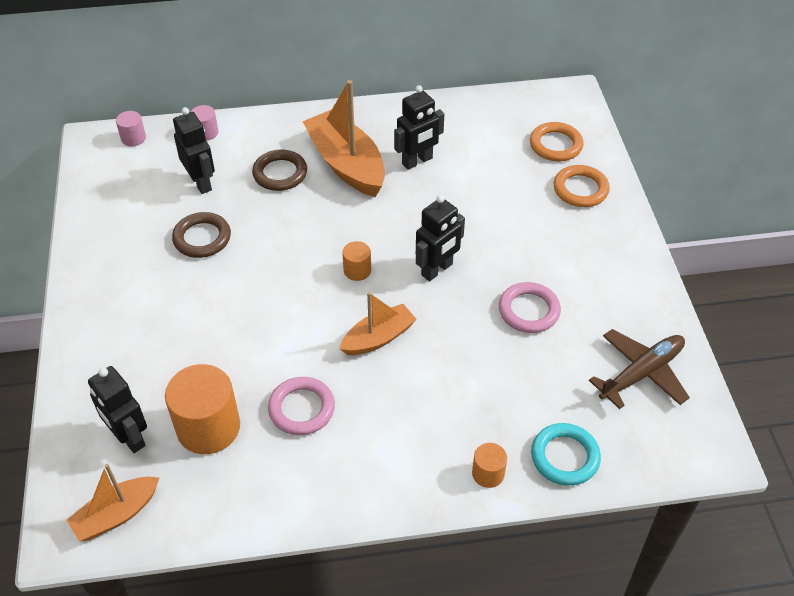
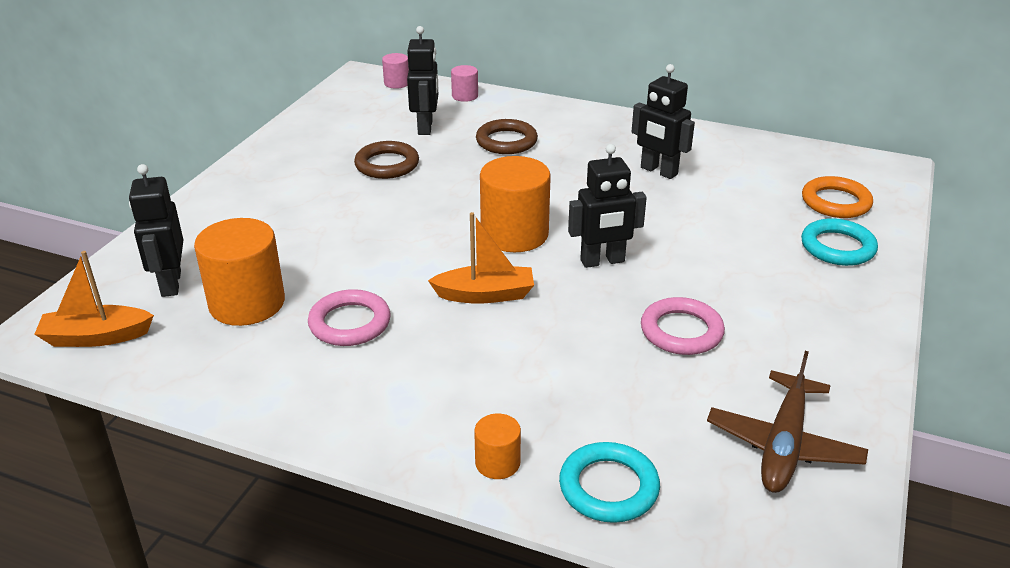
camera: 30 degrees right, 15 degrees down
(346, 164) = (580, 153): orange boat -> none
(357, 270) = (514, 234): orange cylinder -> orange cylinder, size x2.03
(417, 161) = (658, 171): black robot -> black robot turned 45 degrees clockwise
(580, 189) = (837, 247): orange ring -> turquoise ring
(641, 373) = (783, 444): brown plane -> brown plane turned 120 degrees clockwise

